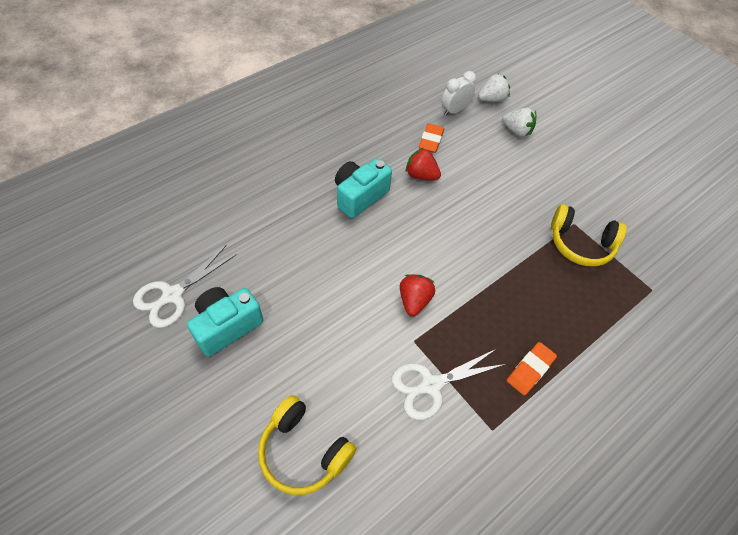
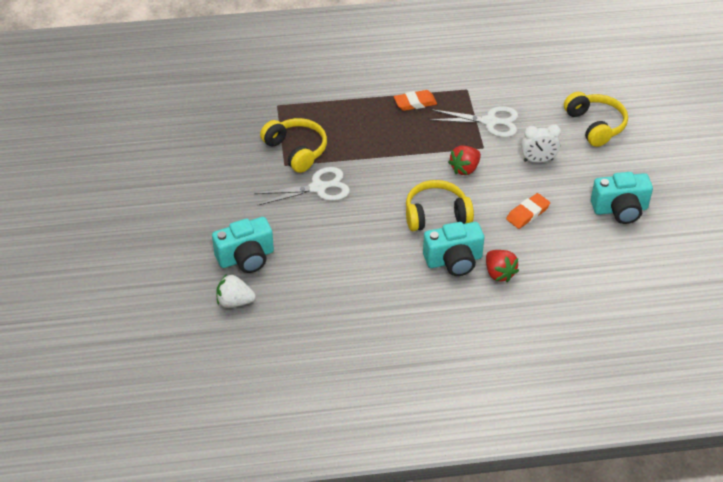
camera: 145 degrees left, 10 degrees down
(172, 295) = (657, 247): white scissors -> white scissors (318, 188)
(405, 234) = (436, 214): none -> yellow headphones
(421, 175) = (381, 255): red strawberry -> red strawberry (499, 273)
(431, 140) = (342, 284): orange eraser -> orange eraser (527, 213)
(454, 110) = (288, 306): white clock -> white clock (538, 160)
(517, 131) = (246, 258): white strawberry -> turquoise camera

